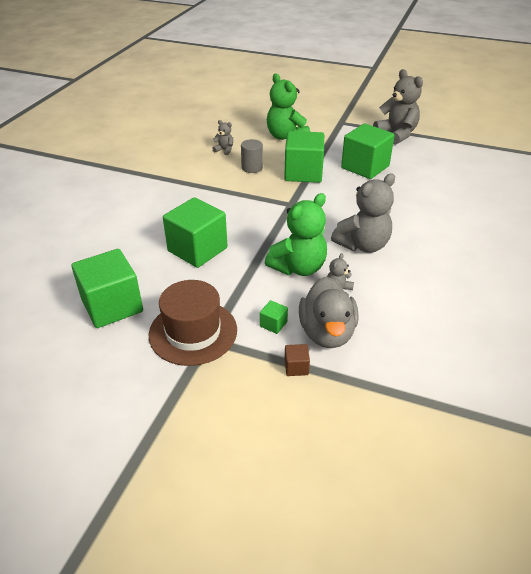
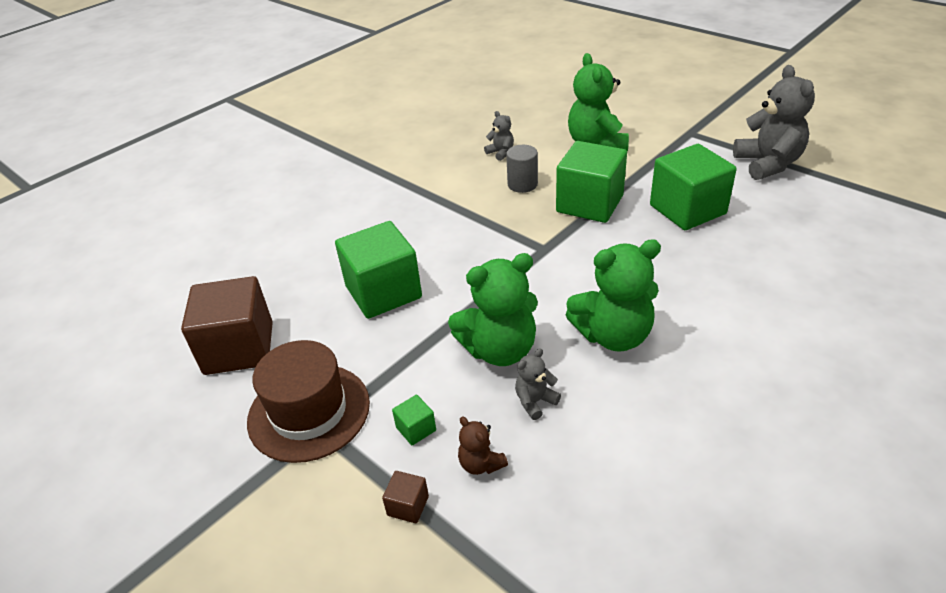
camera: 25 degrees right, 0 degrees up
(112, 306) = (239, 348): green cube -> brown cube
(327, 333) = (481, 464): grey duck -> brown teddy bear
(363, 245) = (613, 335): grey teddy bear -> green teddy bear

